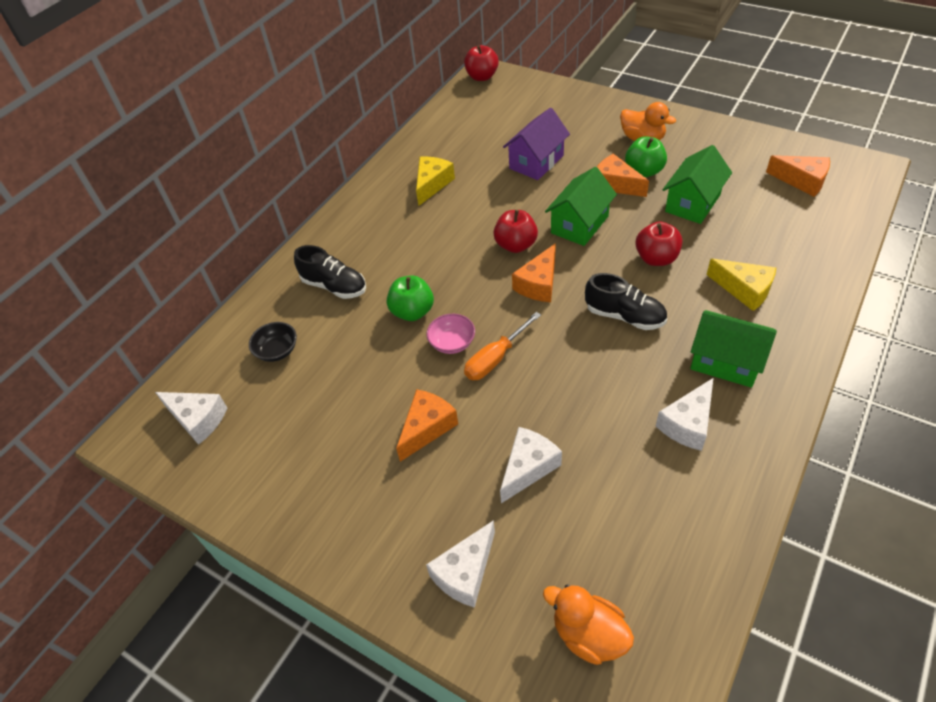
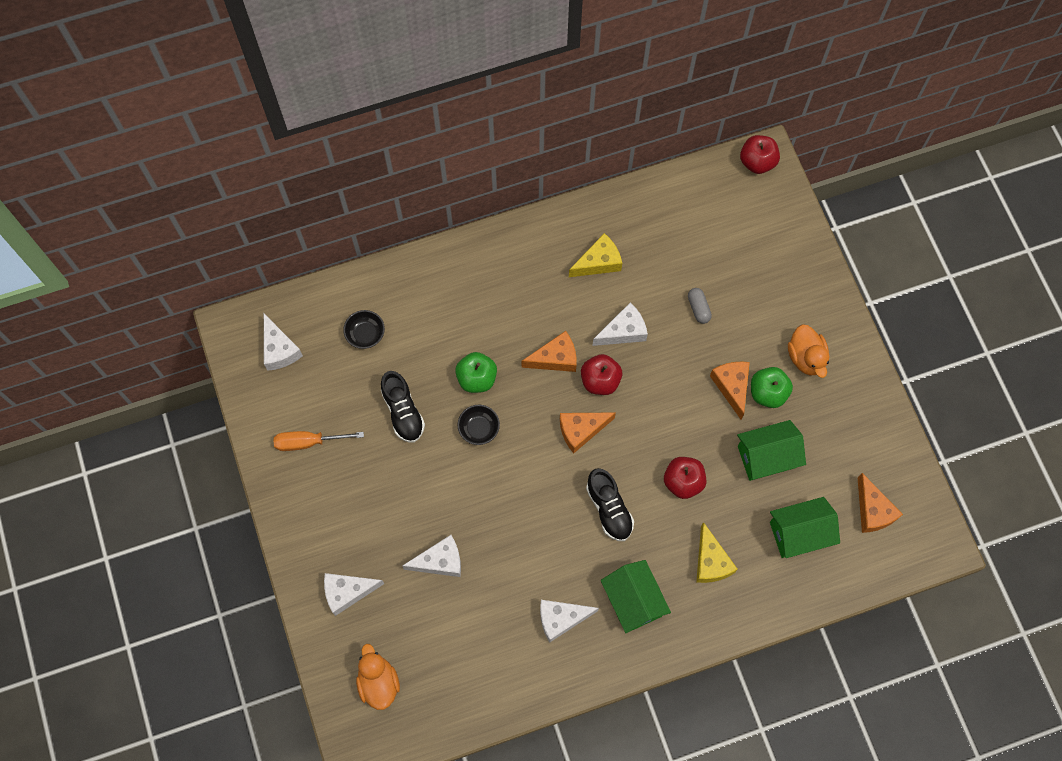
camera: 35 degrees right, 20 degrees up
(334, 286) = (445, 307): black shoe -> black shoe (403, 412)
(427, 428) = (407, 480): orange cheese -> orange cheese (555, 358)
(452, 343) = (479, 429): pink bowl -> black bowl
(495, 358) = (494, 466): orange screwdriver -> orange screwdriver (308, 442)
(498, 207) = (623, 331): none -> white cheese
(536, 162) = (698, 308): purple house -> grey capsule
(579, 224) = (664, 402): green house -> green house (799, 533)

